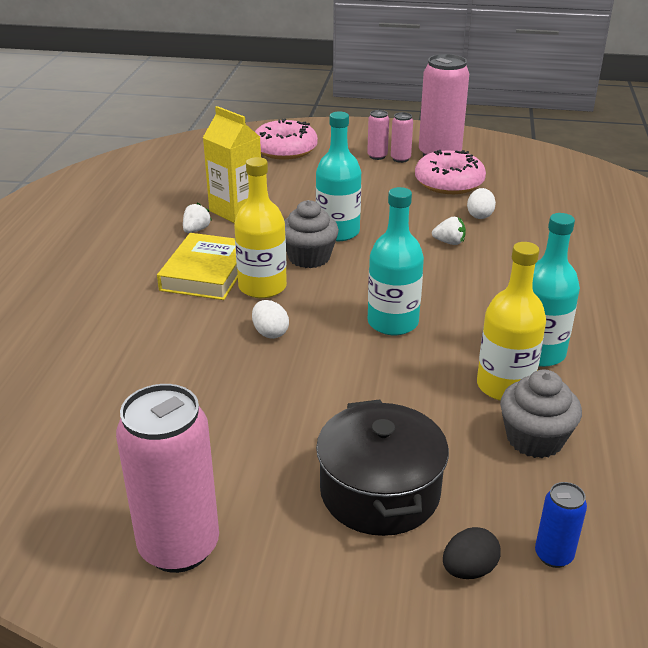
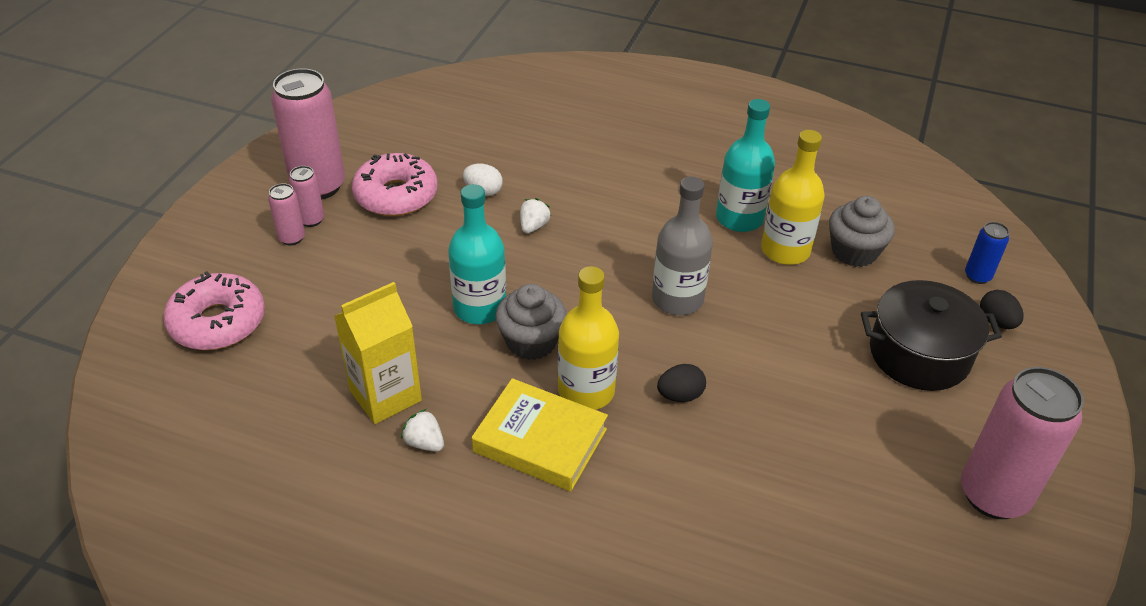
camera: 80 degrees left, 10 degrees up
(270, 333) = (680, 395): white egg -> black egg
(392, 322) = (677, 299): turquoise bottle -> grey bottle

